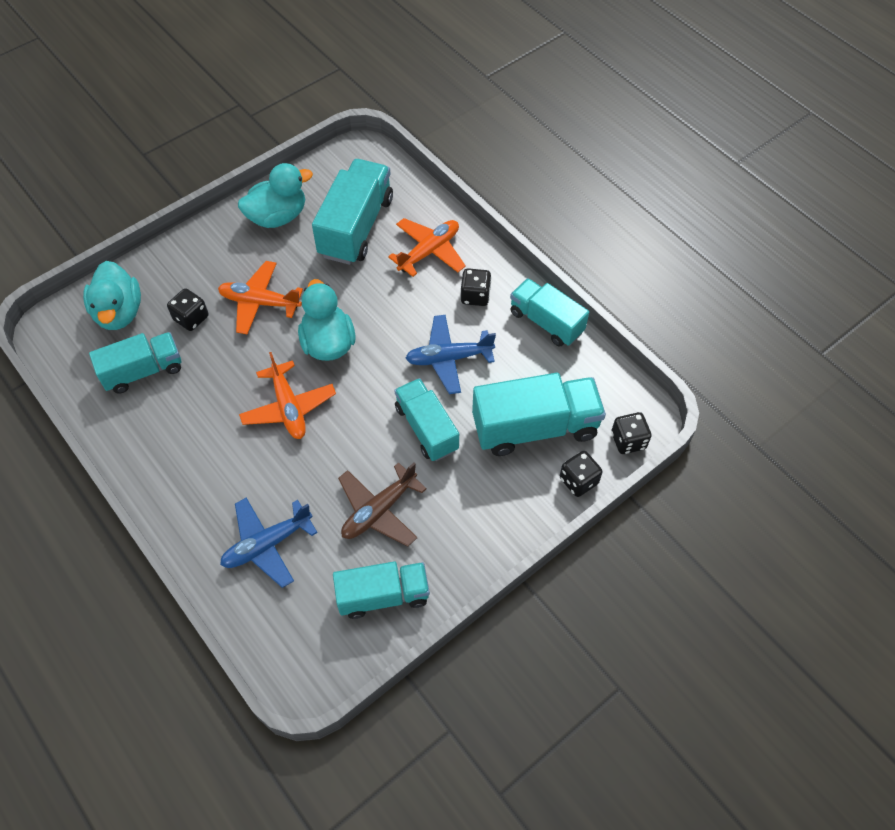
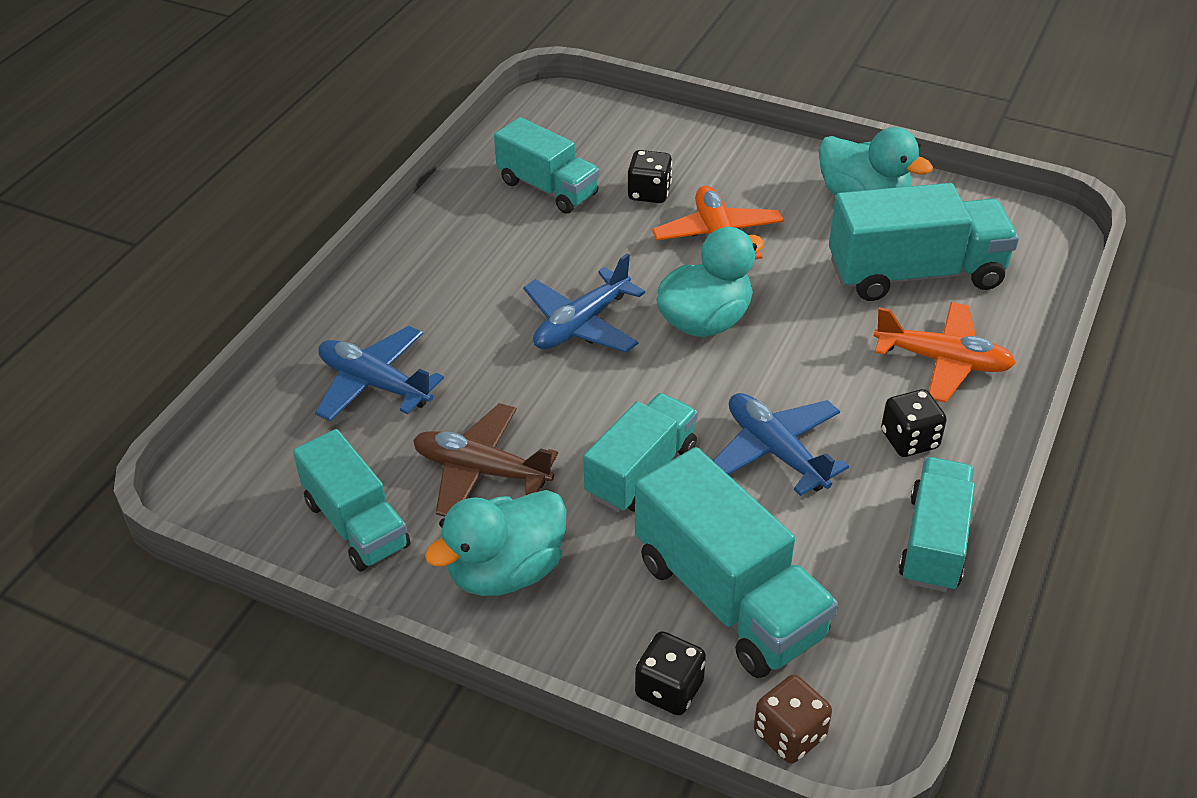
camera: 65 degrees right, 15 degrees down
(119, 312) = (613, 138): turquoise duck -> turquoise duck (506, 571)
(288, 407) = (581, 324): orange plane -> blue plane
(628, 441) = (789, 735): black dice -> brown dice

